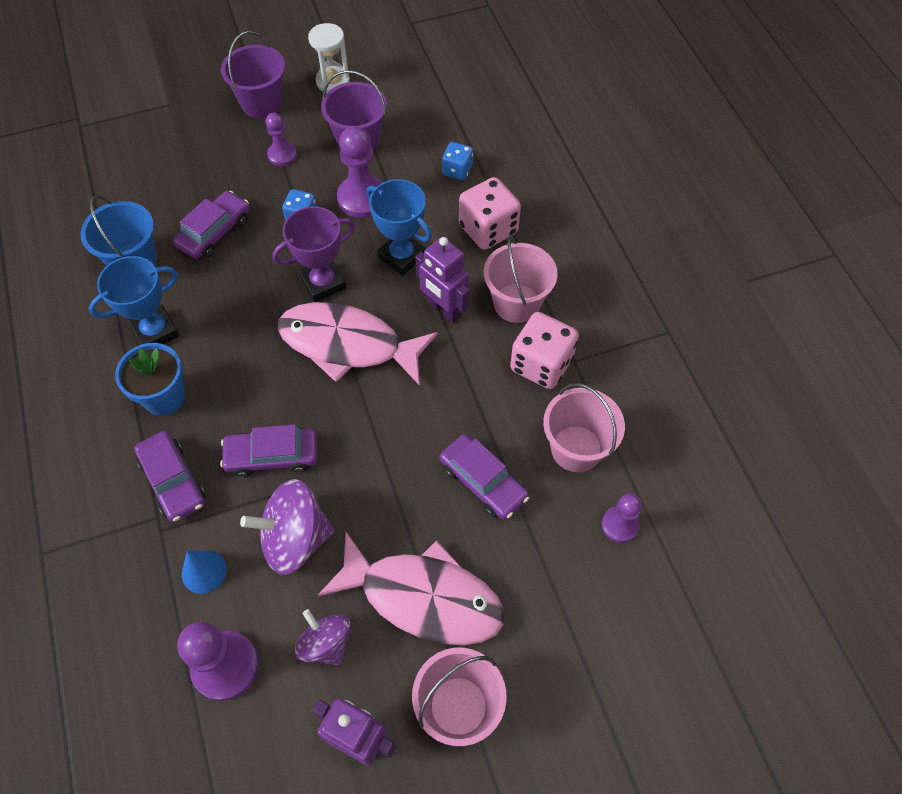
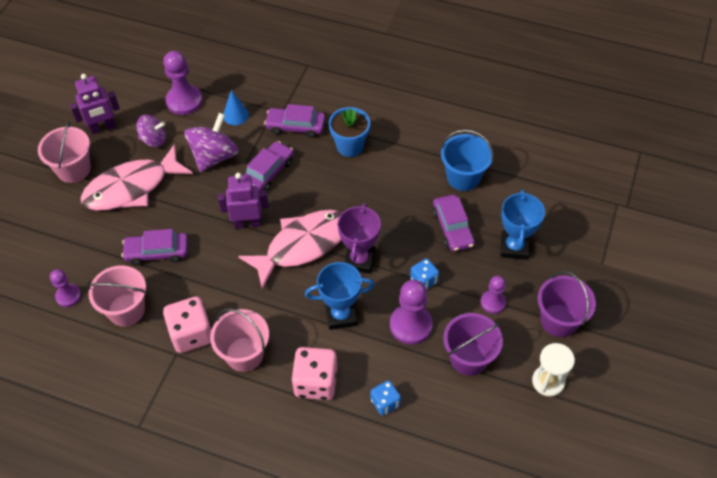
camera: 130 degrees right, 5 degrees down
(155, 331) = (399, 163): blue trophy -> blue trophy (514, 247)
(444, 309) = (279, 310): purple robot -> purple robot (247, 223)

